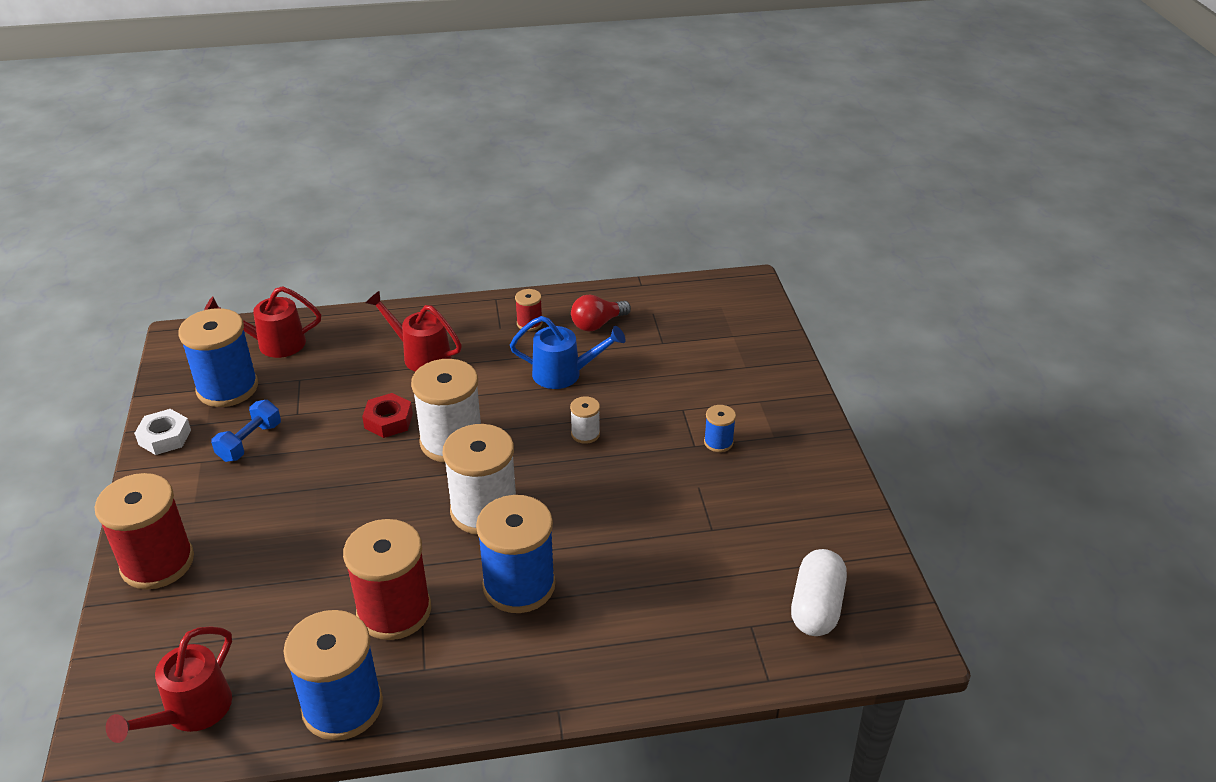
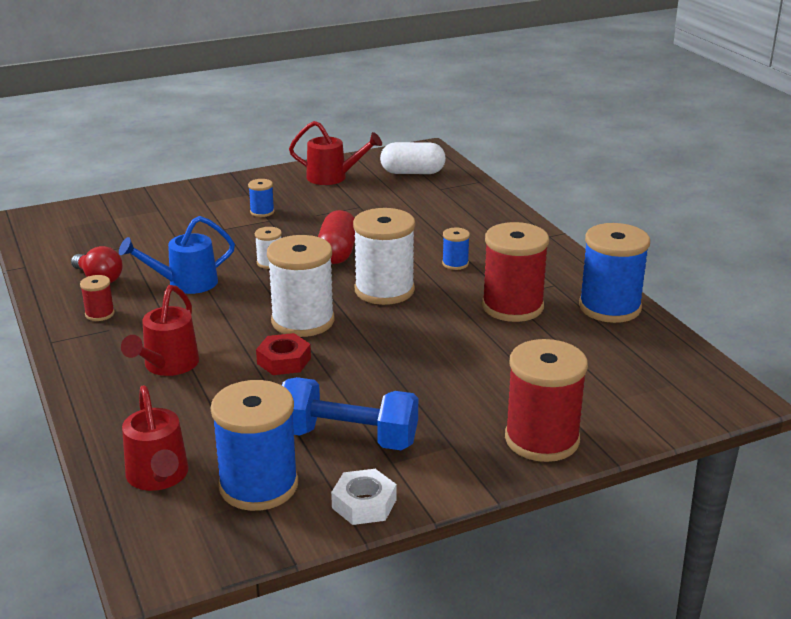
camera: 105 degrees left, 10 degrees down
(191, 712) = (668, 368): red watering can -> red watering can (333, 177)
(250, 442) = (348, 438): blue dumbbell -> blue dumbbell, size x1.62
(519, 585) = (455, 264): blue spool -> blue spool, size x0.46
(564, 374) = (185, 283): blue watering can -> blue watering can turned 105 degrees counterclockwise
(589, 488) = (337, 253): none -> red capsule

